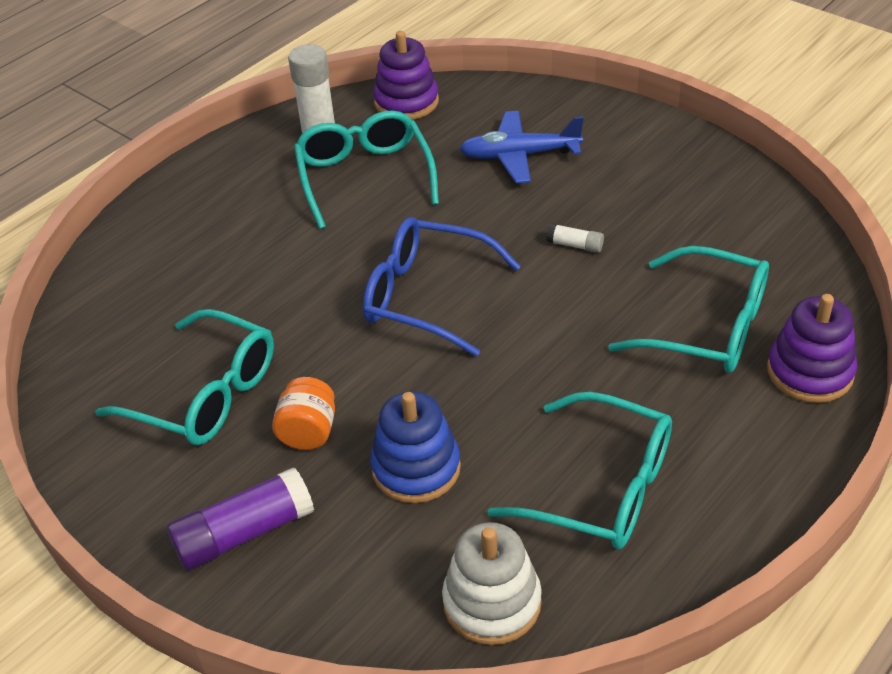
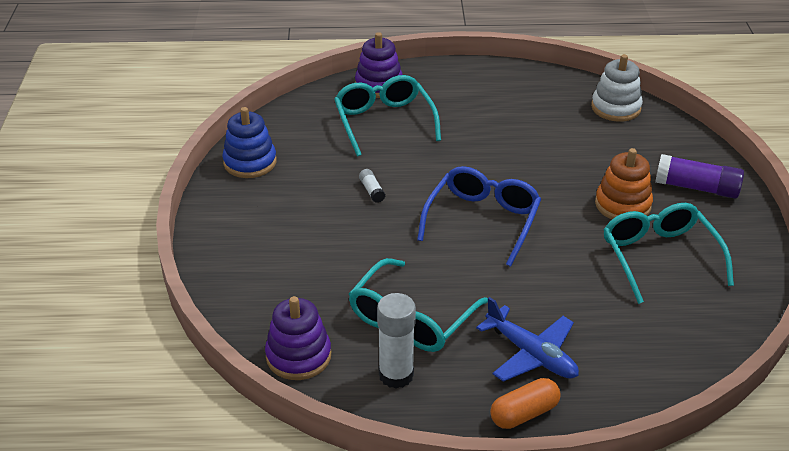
camera: 135 degrees left, 5 degrees down
(193, 180) = (524, 413): none -> orange capsule
(308, 432) = (622, 205): orange jar -> orange stacking toy
(416, 468) = (589, 160): blue stacking toy -> blue stacking toy (250, 162)
(428, 297) = (482, 221): blue glasses -> blue glasses turned 135 degrees counterclockwise
(519, 155) = (307, 258): blue plane -> blue plane (531, 354)
(600, 487) = (523, 109): turquoise glasses -> none

